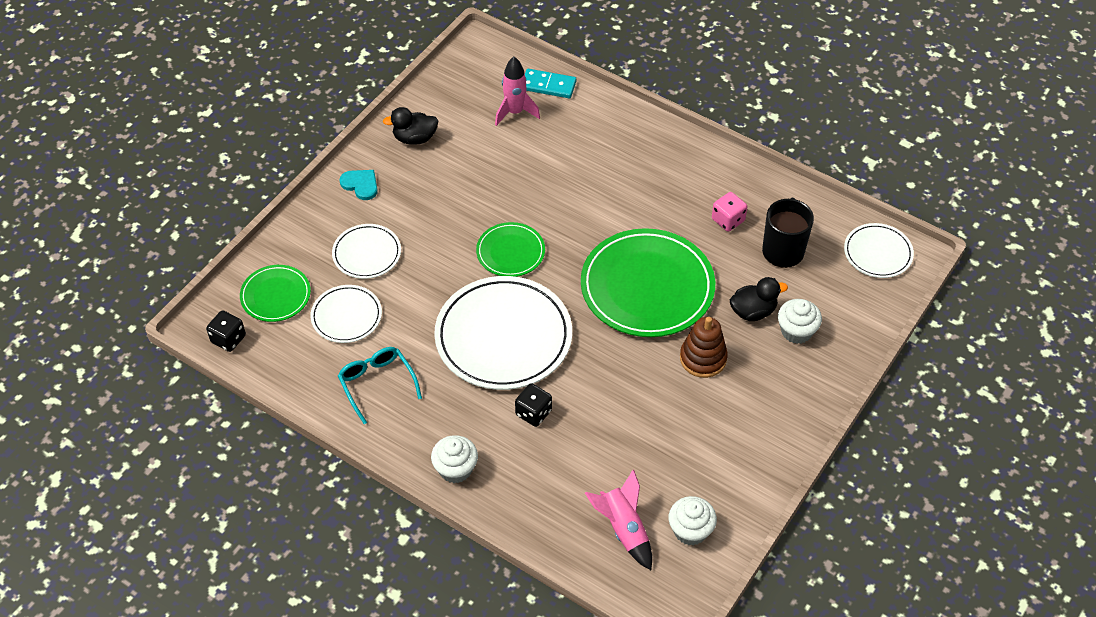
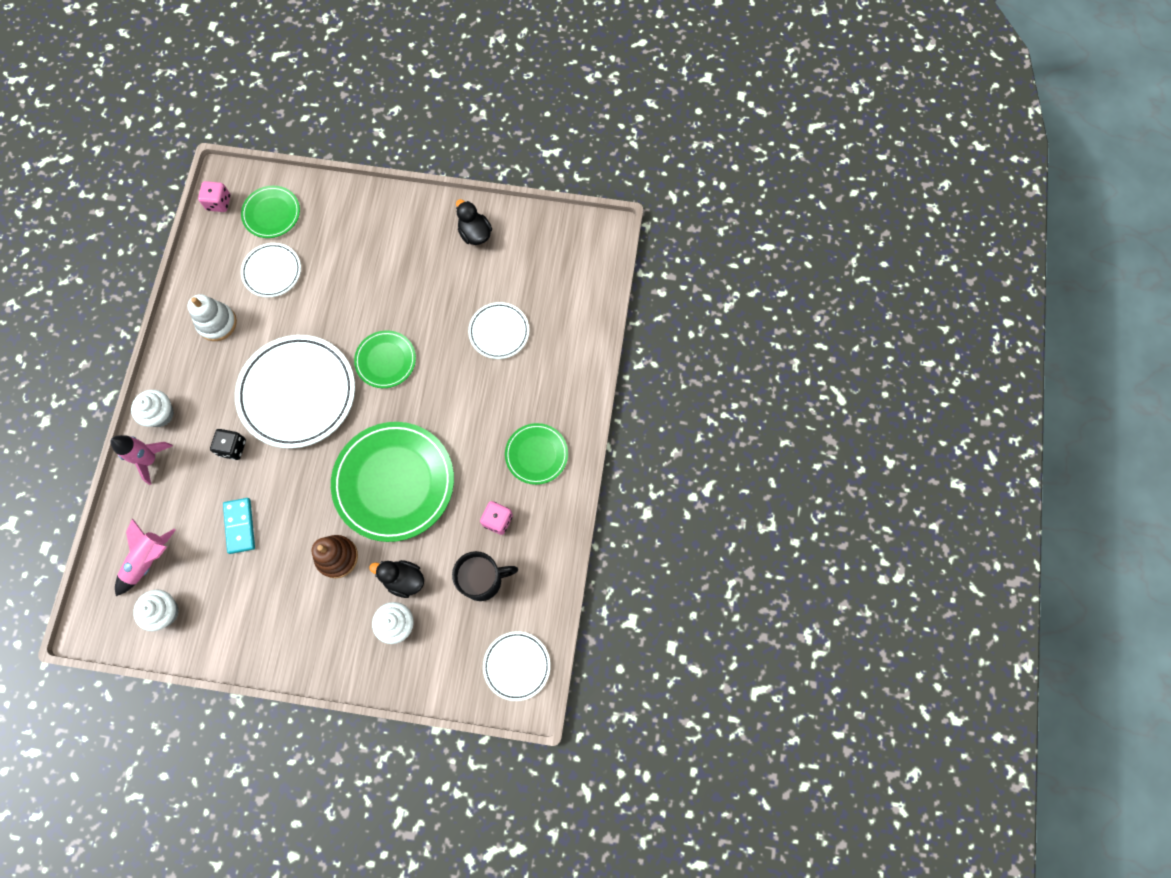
camera: 65 degrees right, 20 degrees up
(228, 339) = (219, 203): black dice -> pink dice
(360, 185) = (407, 218): turquoise heart -> none
(367, 253) = (339, 256): white plate -> white plate (499, 332)
(377, 384) = (217, 323): turquoise glasses -> white stacking toy
(515, 112) = (541, 296): pink rocket -> pink rocket (150, 460)
(548, 85) = (585, 309): turquoise domino -> turquoise domino (240, 526)
(676, 170) = (536, 454): none -> green plate
(753, 311) = (404, 580): black duck -> black duck turned 150 degrees clockwise

